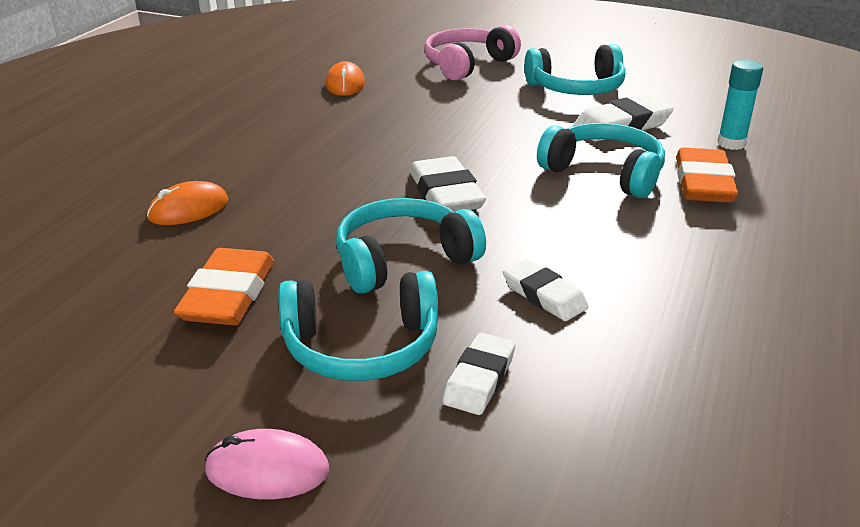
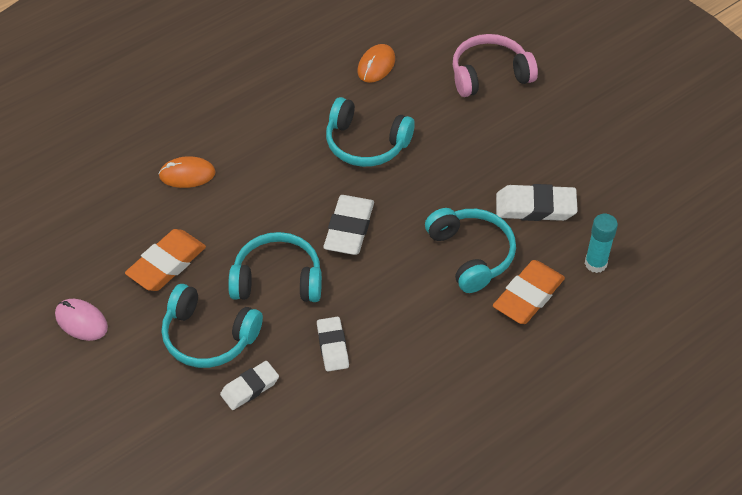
camera: 30 degrees right, 20 degrees up
(267, 470) = (117, 392): pink mouse -> pink mouse (81, 321)
(576, 88) = (547, 144): turquoise headphones -> turquoise headphones (366, 143)

